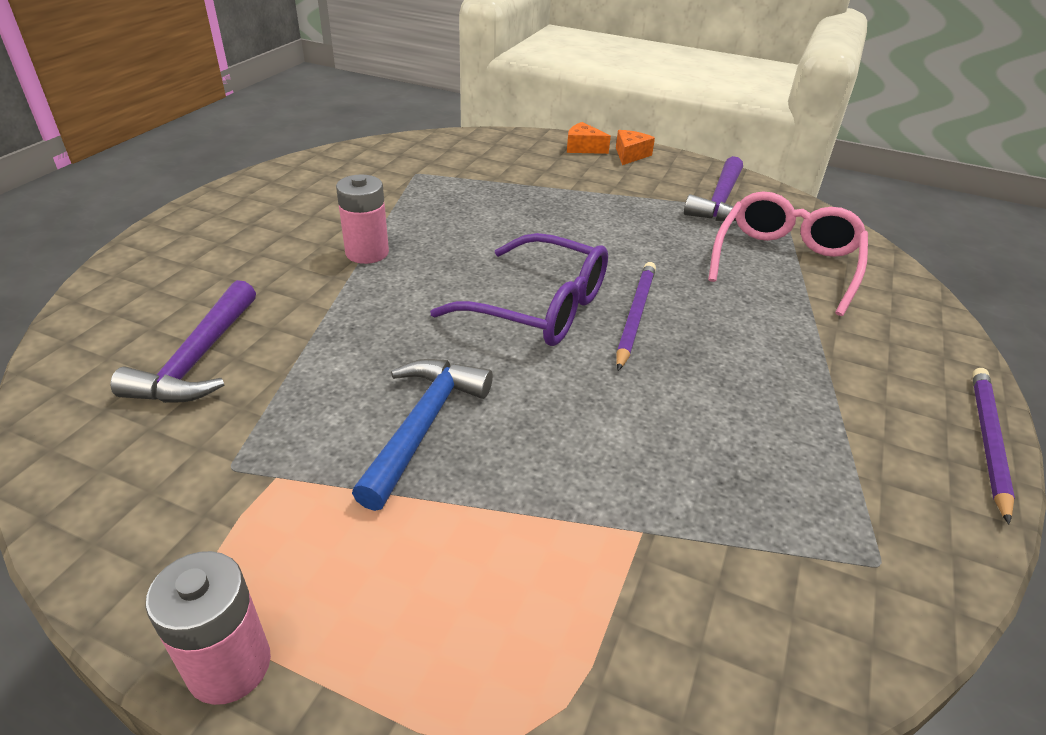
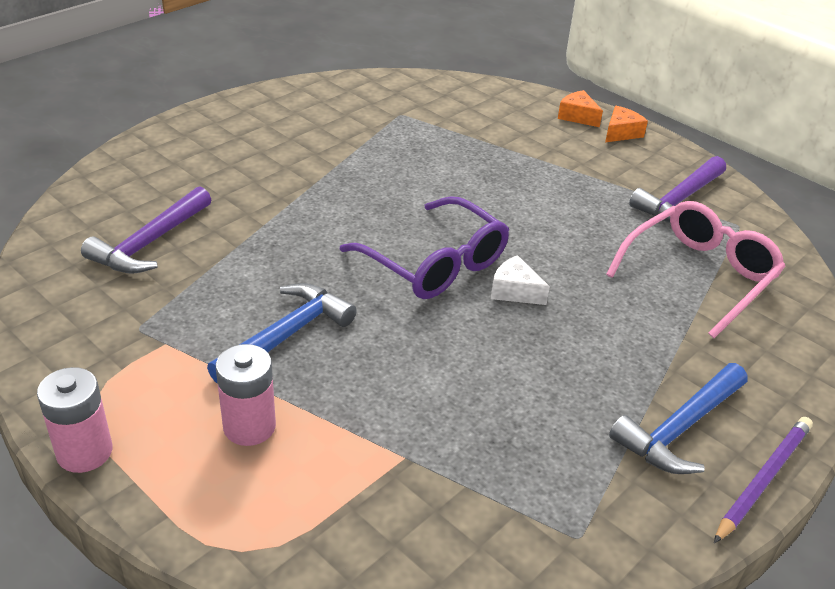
camera: 20 degrees right, 0 degrees up
(367, 253) = (318, 183): pink battery -> pink battery (249, 426)
(634, 316) = (514, 291): purple pencil -> white cheese
(880, 412) = (680, 428): none -> blue hammer

